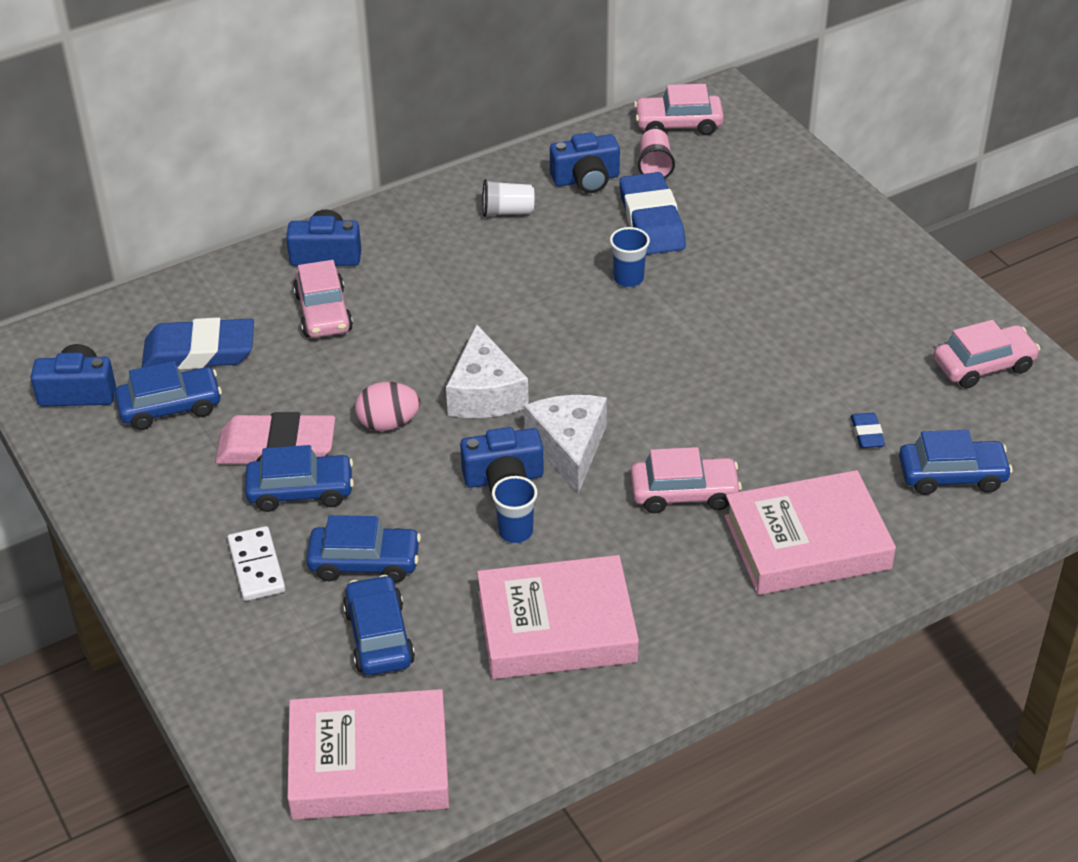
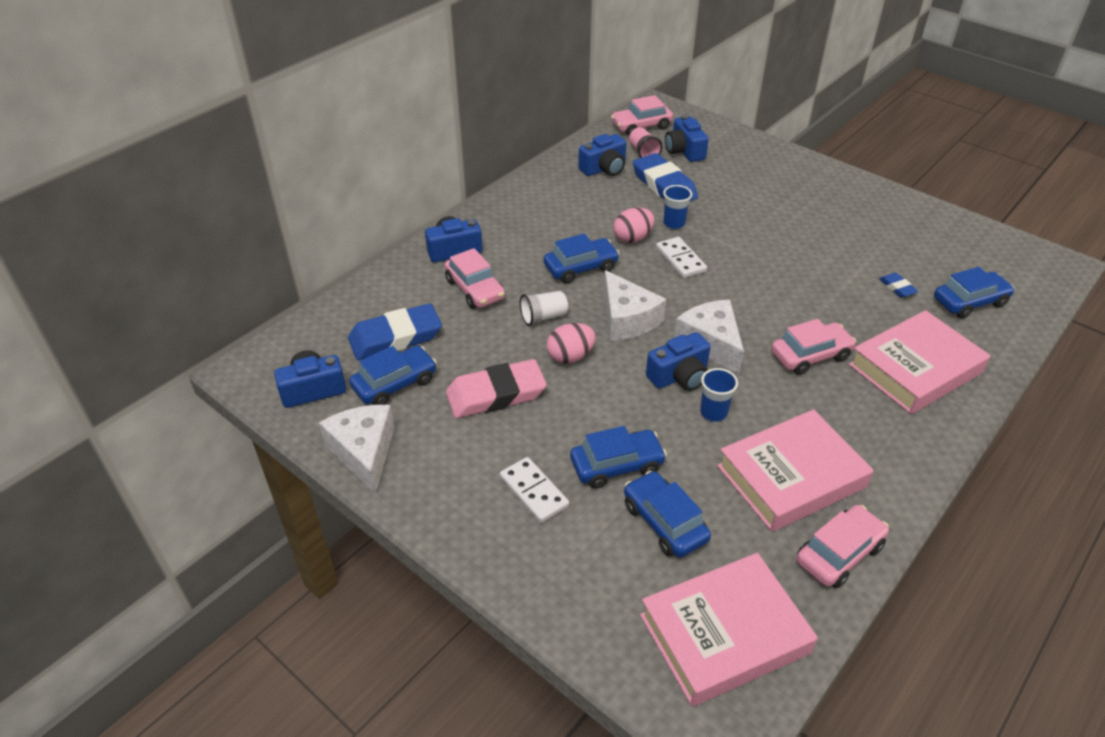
camera: 20 degrees left, 0 degrees up
(99, 477) = (364, 452): none -> white cheese
(301, 491) = (534, 423): blue car -> blue car (581, 267)
(507, 212) = (564, 198): white cup -> white cup (543, 317)
(560, 287) = (632, 238): none -> pink egg
(603, 331) = (680, 259): none -> white domino
(714, 175) = (684, 151): none -> blue camera
(983, 365) = (933, 230): pink car -> pink car (839, 553)

